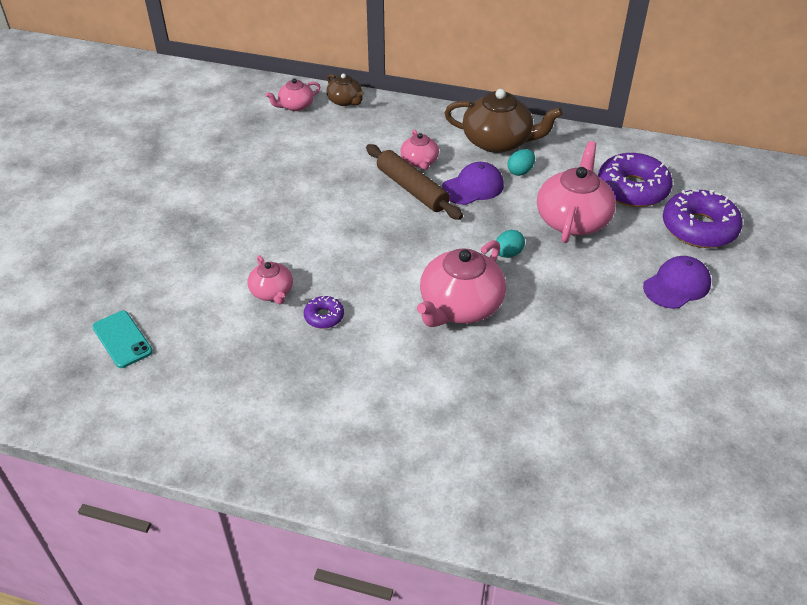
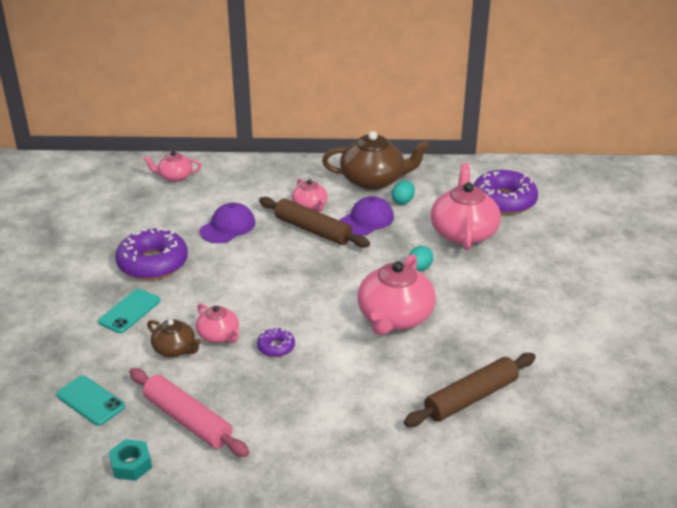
camera: 15 degrees left, 10 degrees down
(134, 418) = (131, 464): none -> turquoise nut
(196, 248) = (129, 311): none -> turquoise phone
(206, 380) = (187, 420): none -> pink rolling pin
(295, 106) = (174, 176): pink teapot -> pink teapot turned 45 degrees clockwise
(345, 101) = (220, 166): brown teapot -> brown teapot (175, 349)
(506, 417) = (471, 398): none -> brown rolling pin
(677, 285) = (570, 269): purple cap -> purple cap (228, 227)
(699, 228) = (570, 222): purple donut -> purple donut (153, 263)

